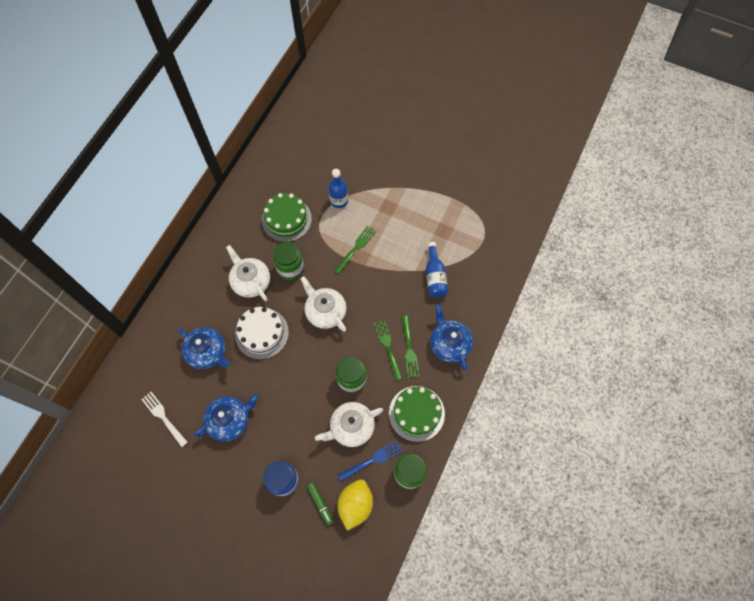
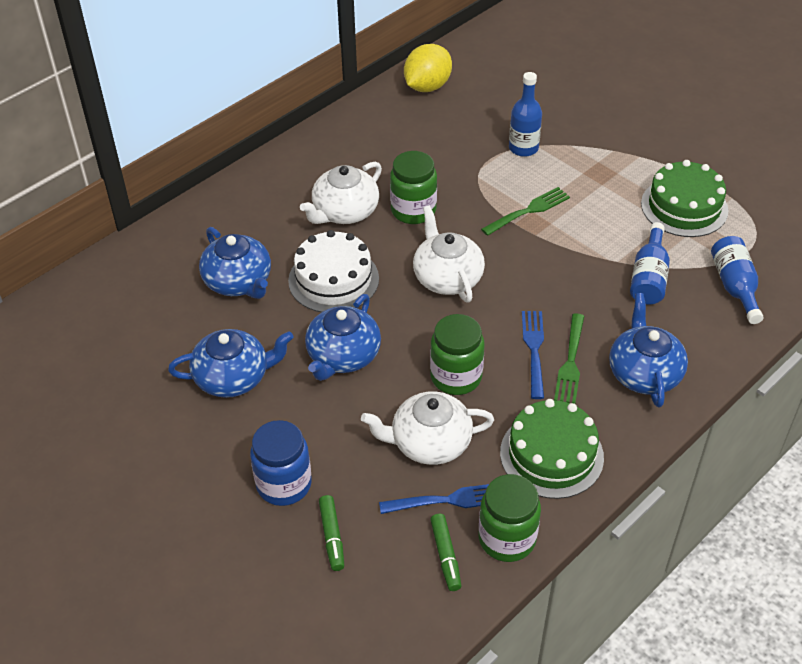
camera: 20 degrees right, 20 degrees down
(163, 417) = (132, 345): white fork -> none
(251, 281) = (344, 212): white teapot -> white teapot turned 120 degrees counterclockwise
(285, 385) = (343, 356): none -> blue teapot
(286, 219) = (432, 151): green cake -> green cake (684, 207)
(355, 505) = (393, 557): yellow lemon -> yellow lemon (427, 86)
(382, 494) = (445, 556): none -> green marker
(388, 347) = (534, 350): green fork -> blue fork
(481, 269) = (734, 286): none -> blue bottle

